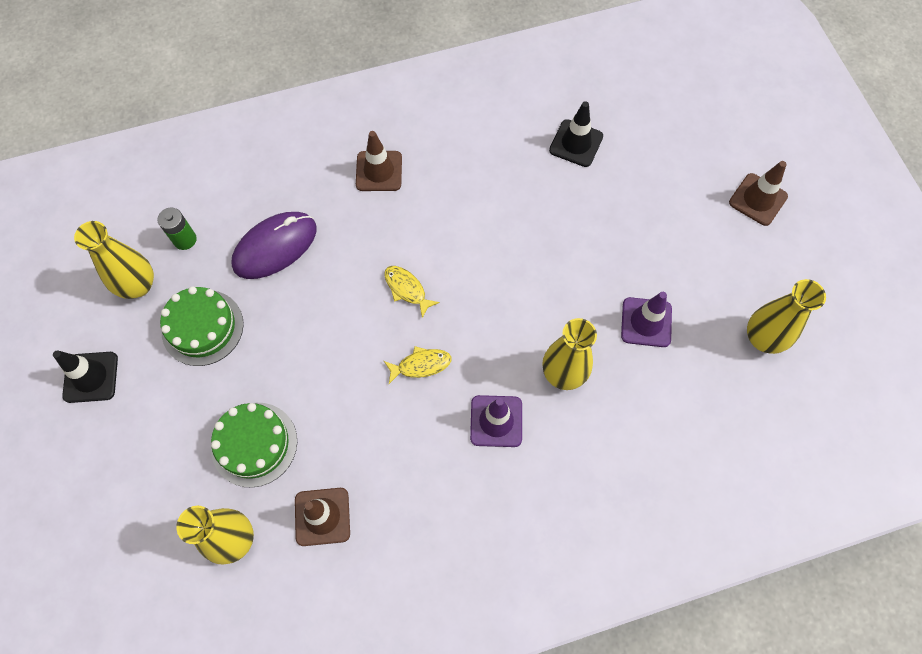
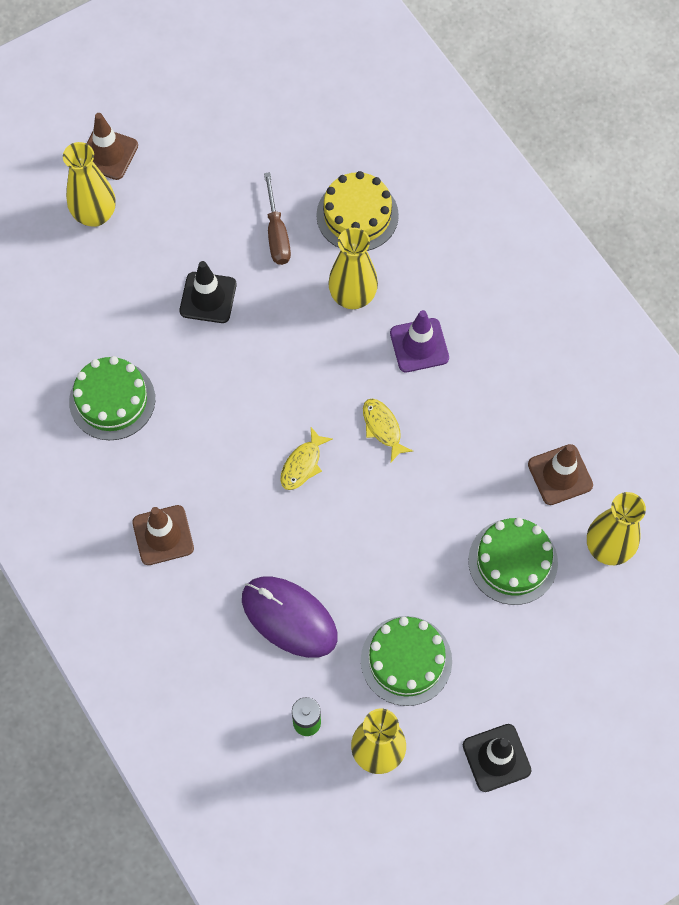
camera: 105 degrees left, 0 degrees up
(510, 158) = (112, 400): none -> green cake
(576, 143) = (77, 337): black traffic cone -> black traffic cone (208, 298)
(646, 322) = (277, 234): purple traffic cone -> brown screwdriver
(653, 401) = (357, 215): none -> yellow cake
(762, 338) = (265, 133): yellow vase -> yellow vase (95, 215)

